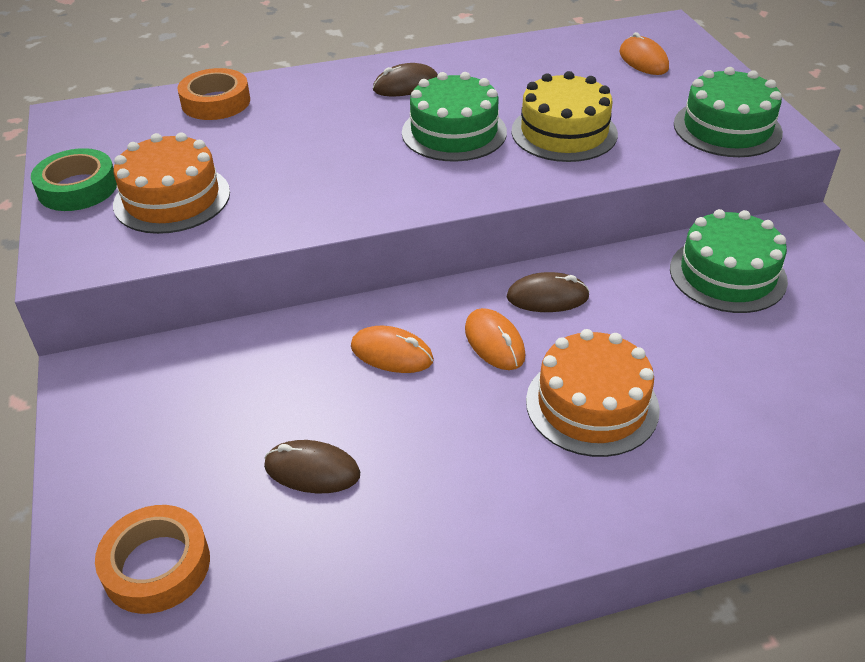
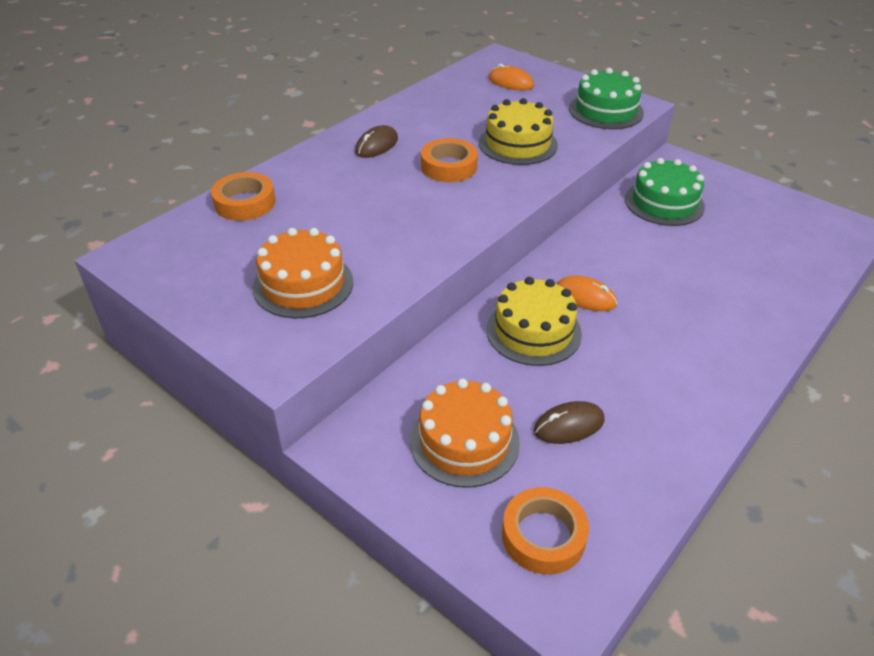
camera: 35 degrees left, 0 degrees up
(78, 188) = (213, 306): green tape -> none
(392, 353) = (533, 331): orange mouse -> yellow cake
(454, 132) = (449, 166): green cake -> orange tape
(547, 297) = (584, 256): brown mouse -> none
(592, 405) = (676, 308): orange cake -> orange cake (464, 441)

